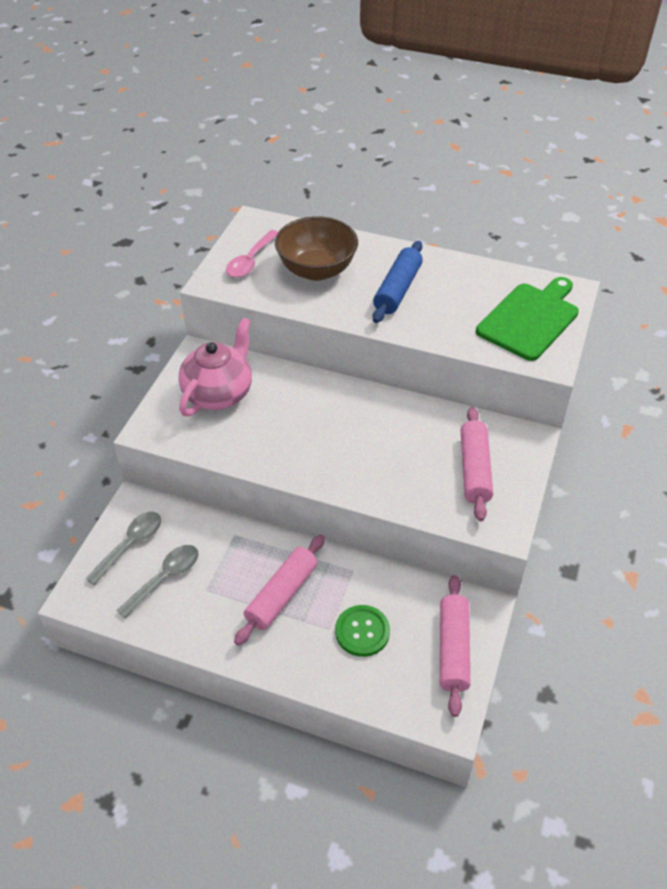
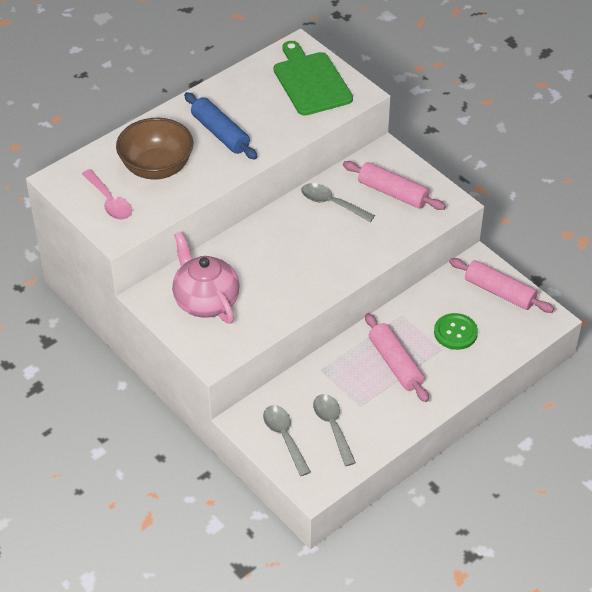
camera: 60 degrees left, 0 degrees up
(417, 428) = (332, 203): none -> grey spoon

